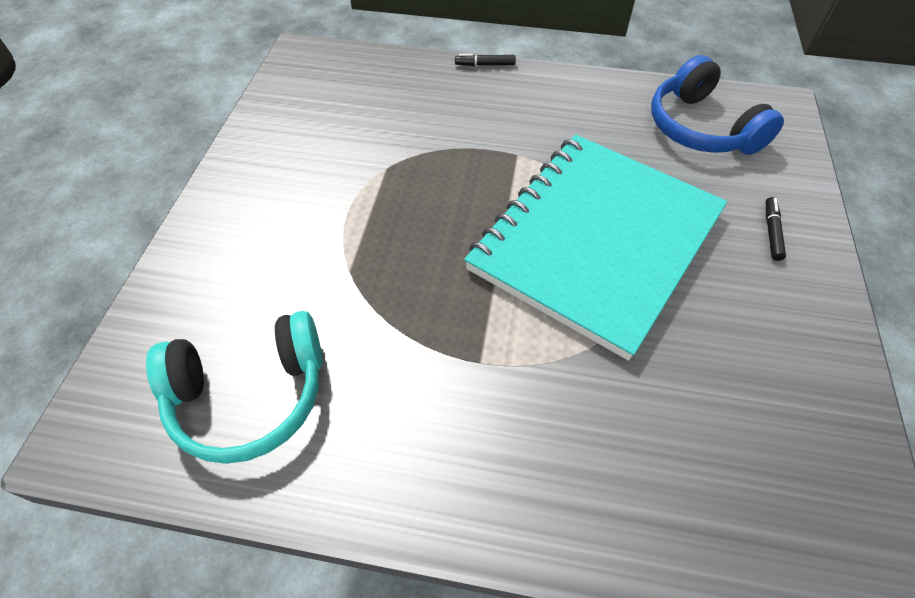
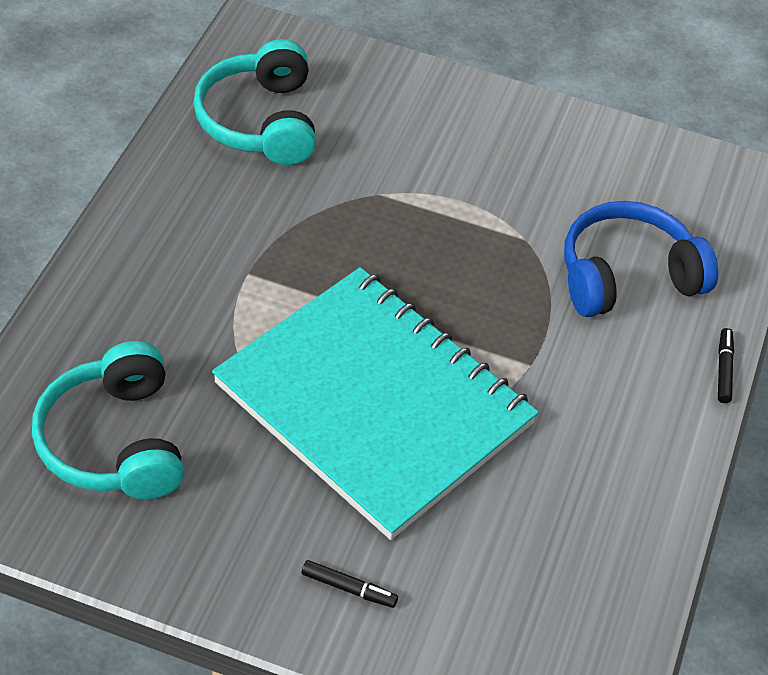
camera: 95 degrees right, 5 degrees down
(700, 128) = (556, 588): blue headphones -> blue headphones (627, 276)
(735, 436) = (114, 441): none -> turquoise headphones

